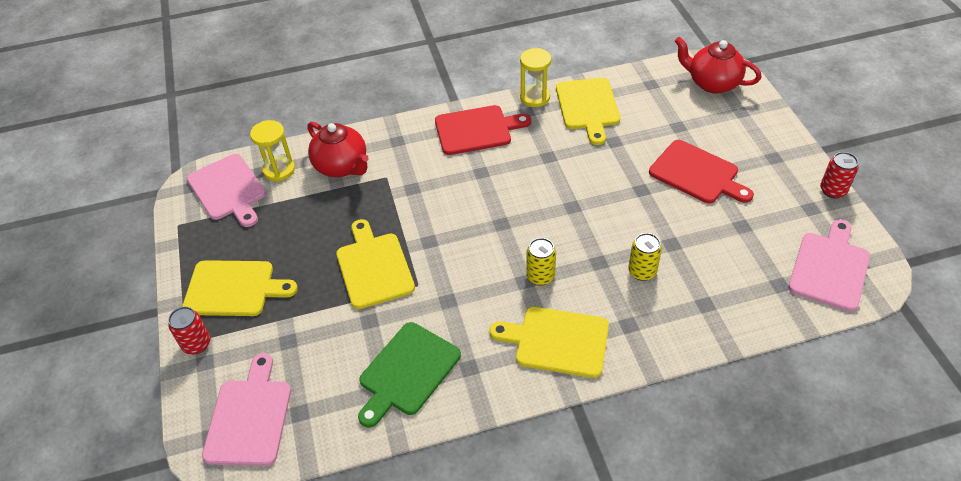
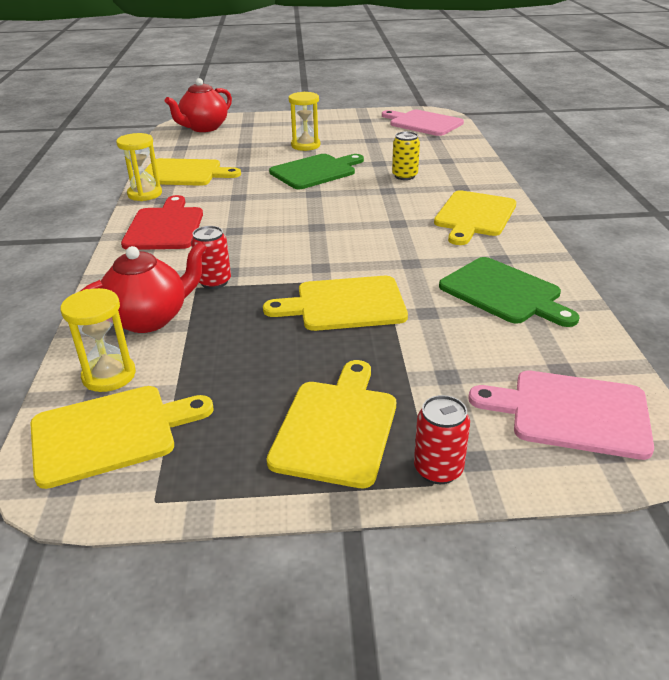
camera: 80 degrees left, 15 degrees down
(228, 189) = (110, 433): pink cutting board -> yellow cutting board
(540, 276) = (394, 215): yellow can -> none
(627, 197) = (315, 171): none -> green cutting board
(697, 173) = (305, 145): red cutting board -> yellow hourglass
(833, 190) = (351, 112): red can -> red can (214, 282)

